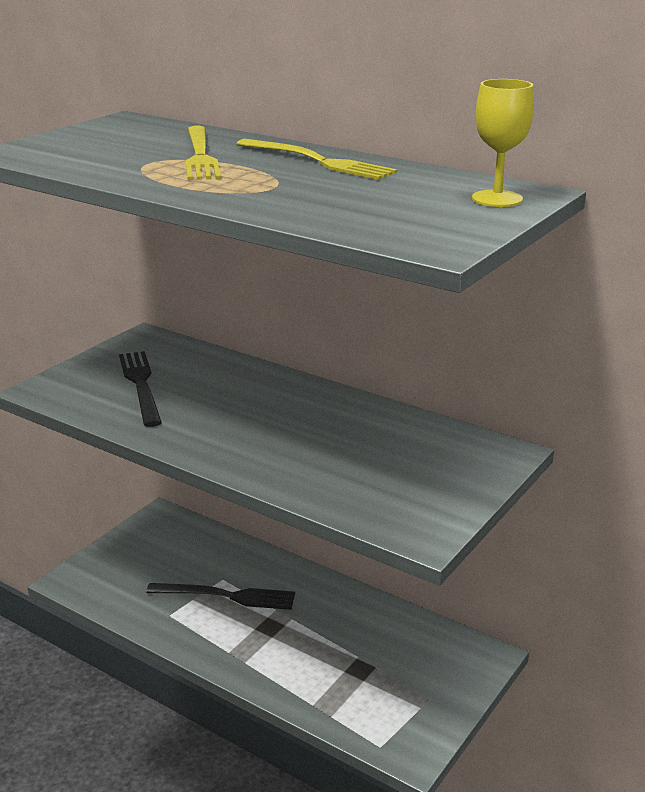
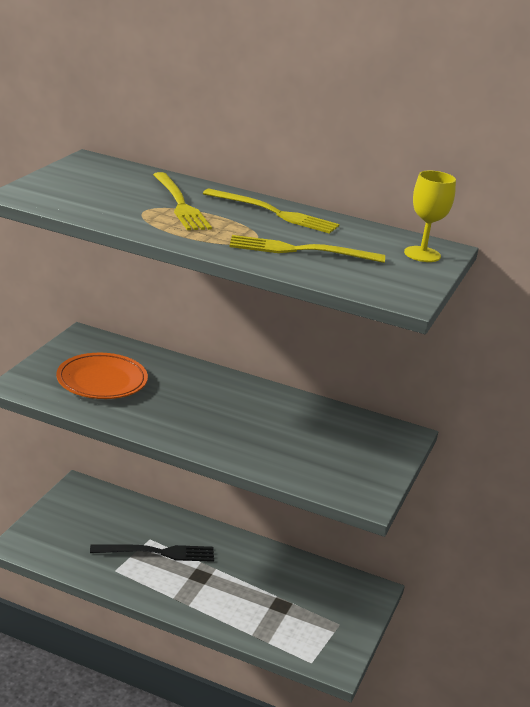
camera: 15 degrees left, 0 degrees up
(141, 385) = (102, 381): black fork -> orange plate
(325, 197) = (301, 250): none -> yellow fork

